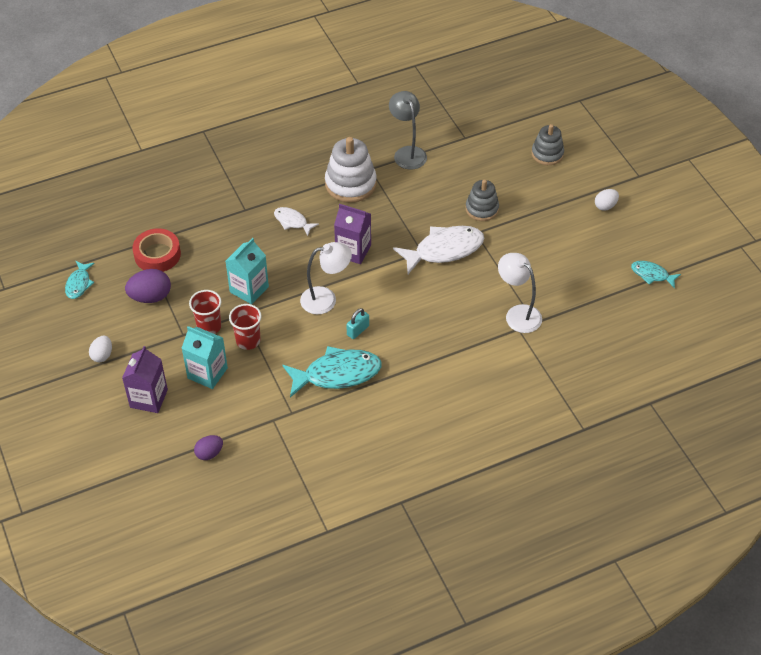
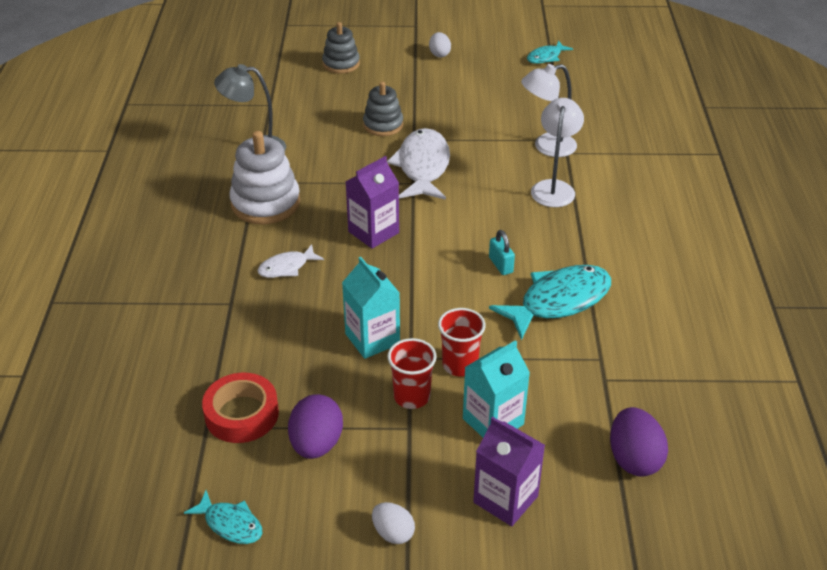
camera: 65 degrees left, 10 degrees down
(209, 453) = (634, 459): purple egg -> purple egg, size x1.61
(326, 299) = (435, 276): white lamp -> white lamp (554, 188)
(337, 374) = (559, 301): turquoise fish -> turquoise fish turned 45 degrees clockwise

